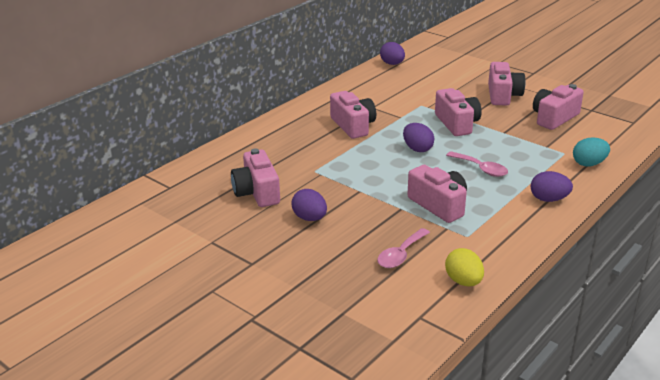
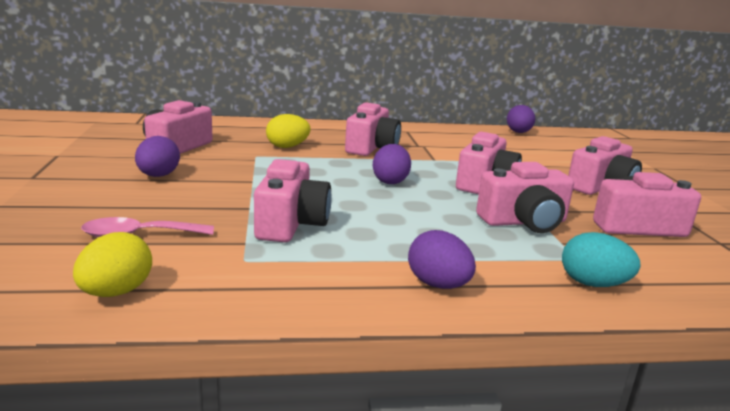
camera: 40 degrees right, 10 degrees down
(311, 153) = (287, 147): none -> yellow egg
(481, 169) = (420, 221): pink spoon -> none
(515, 142) = (524, 222): none -> pink camera

